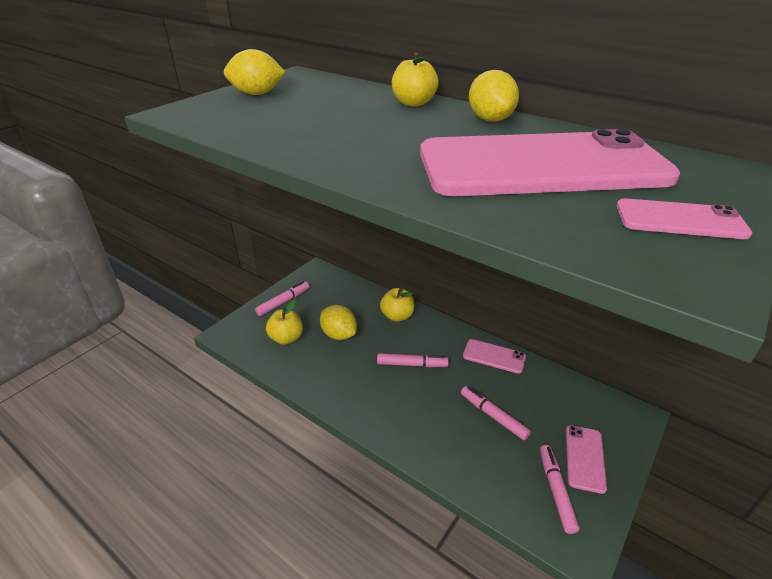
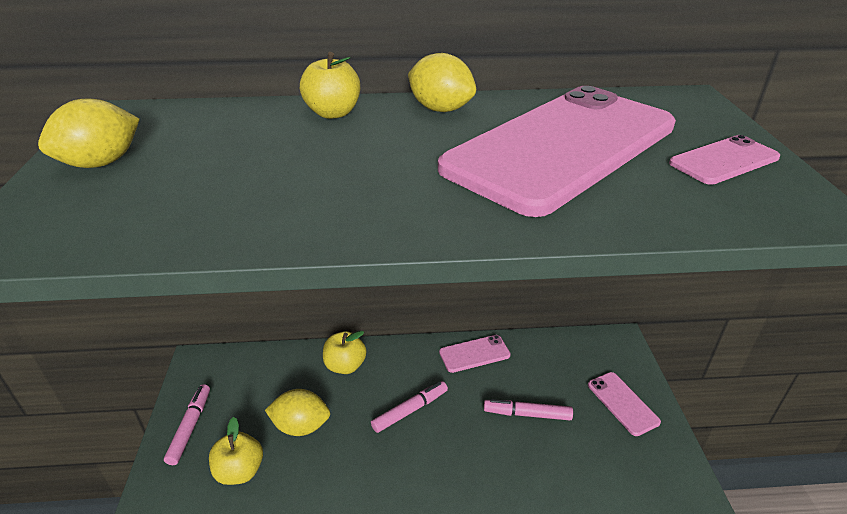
camera: 40 degrees left, 0 degrees up
(556, 491) = (630, 448): pink marker -> none

